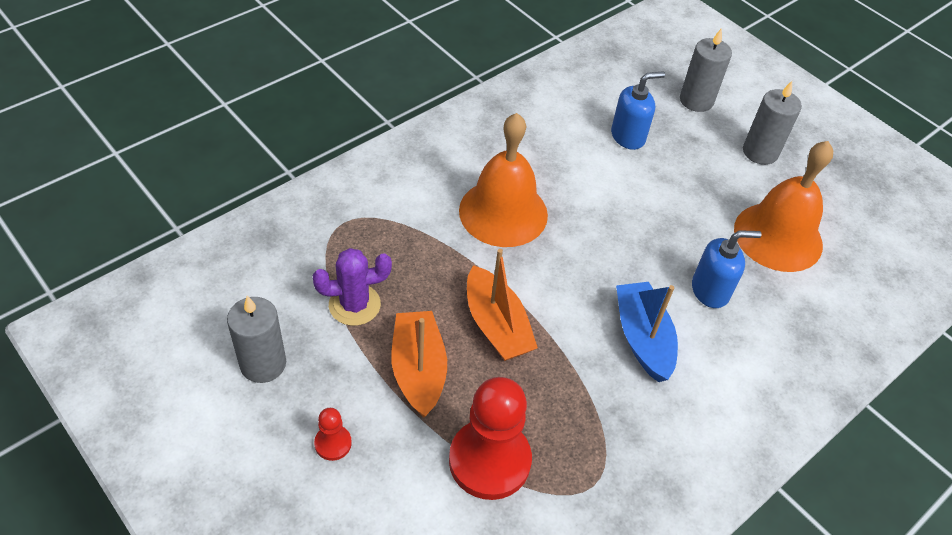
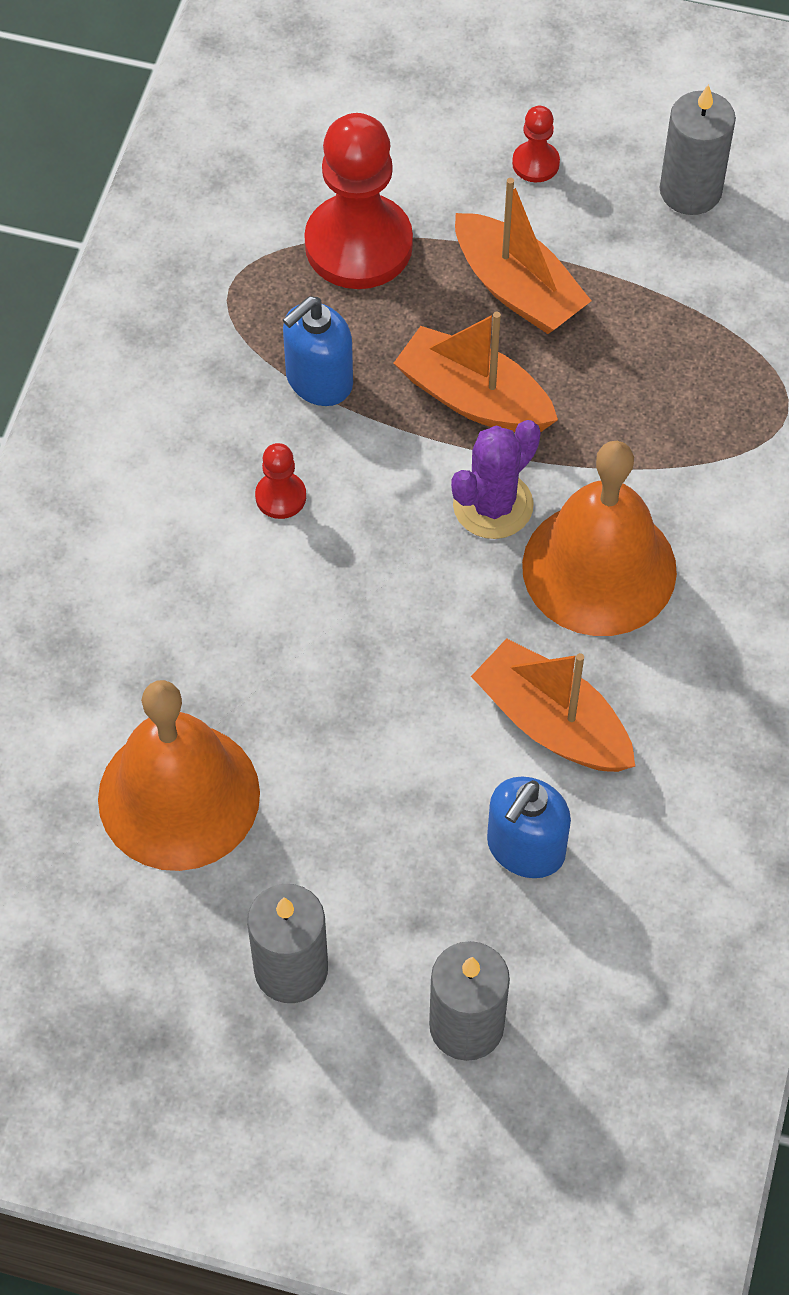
camera: 150 degrees right, 10 degrees up
(354, 305) = (662, 316): purple cactus -> purple cactus (493, 505)
(579, 169) = (552, 723): none -> orange boat
(642, 338) = (280, 497): blue boat -> red pawn
(710, 290) = (231, 629): blue soap dispenser -> blue soap dispenser (318, 380)

